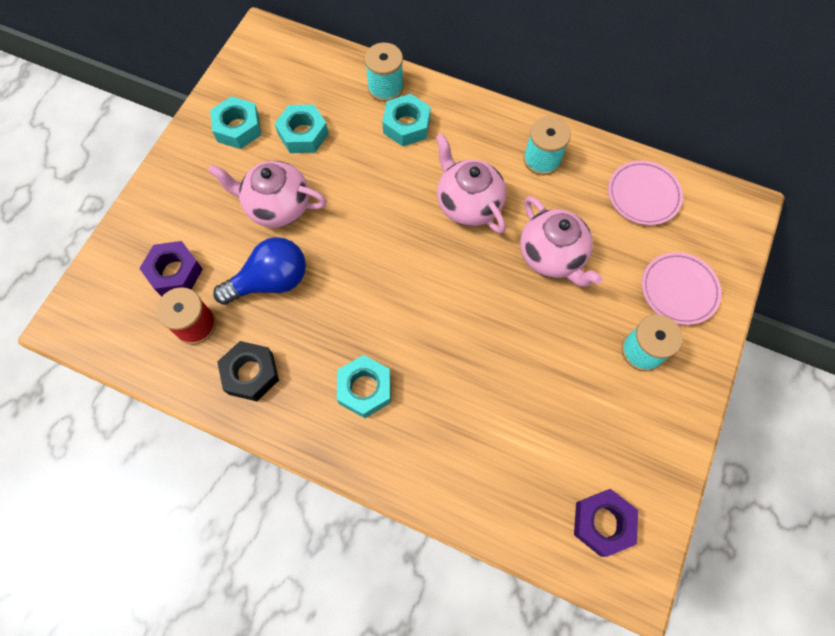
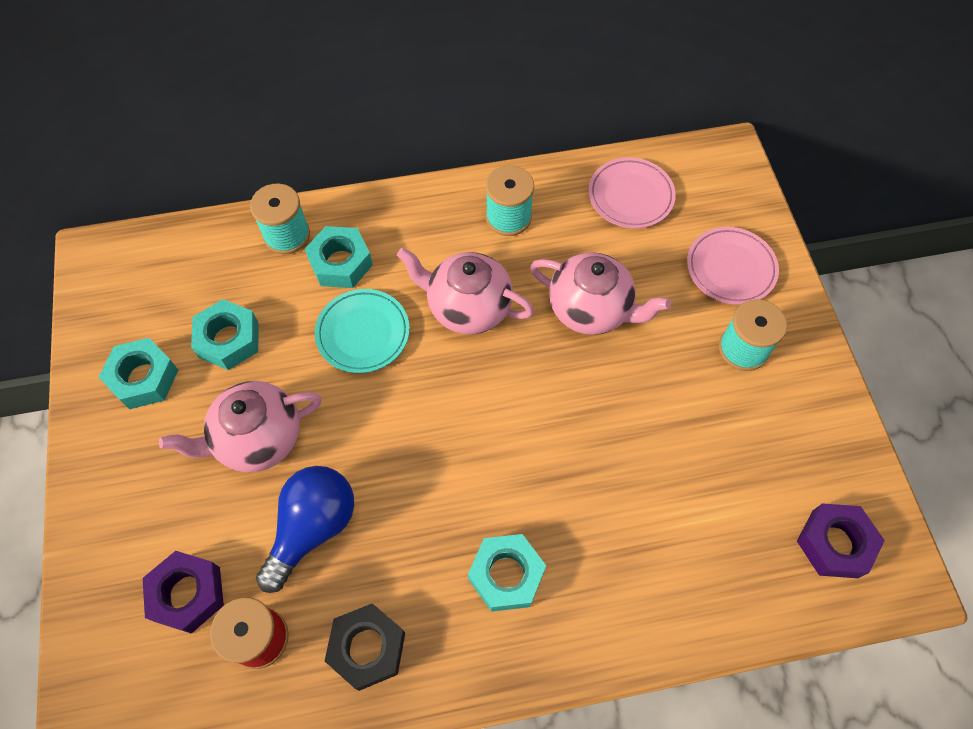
camera: 35 degrees left, 5 degrees down
(387, 180) = (363, 333): none -> turquoise plate

